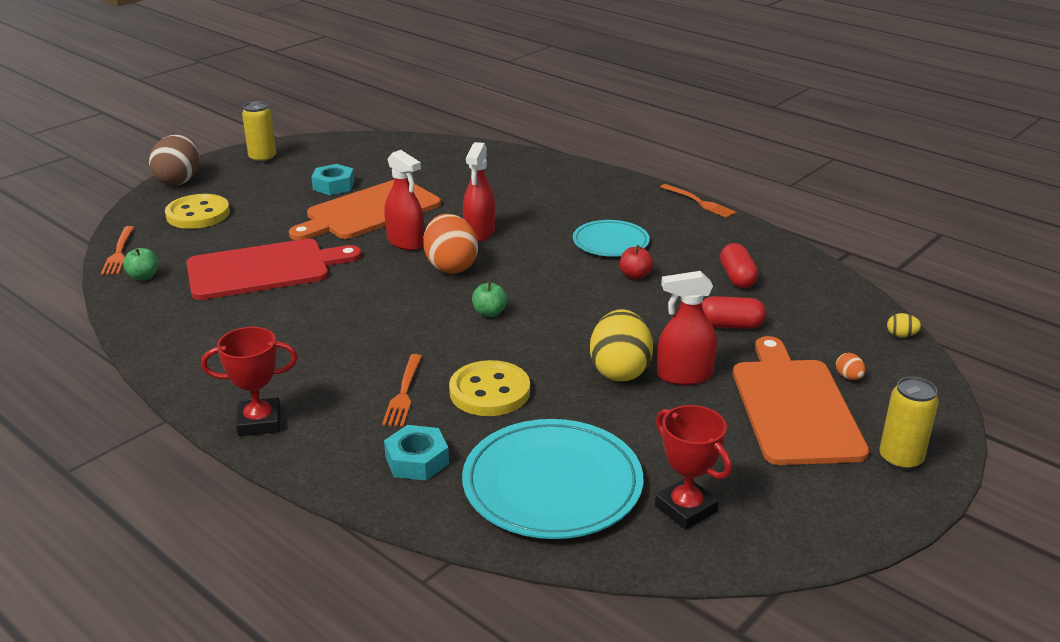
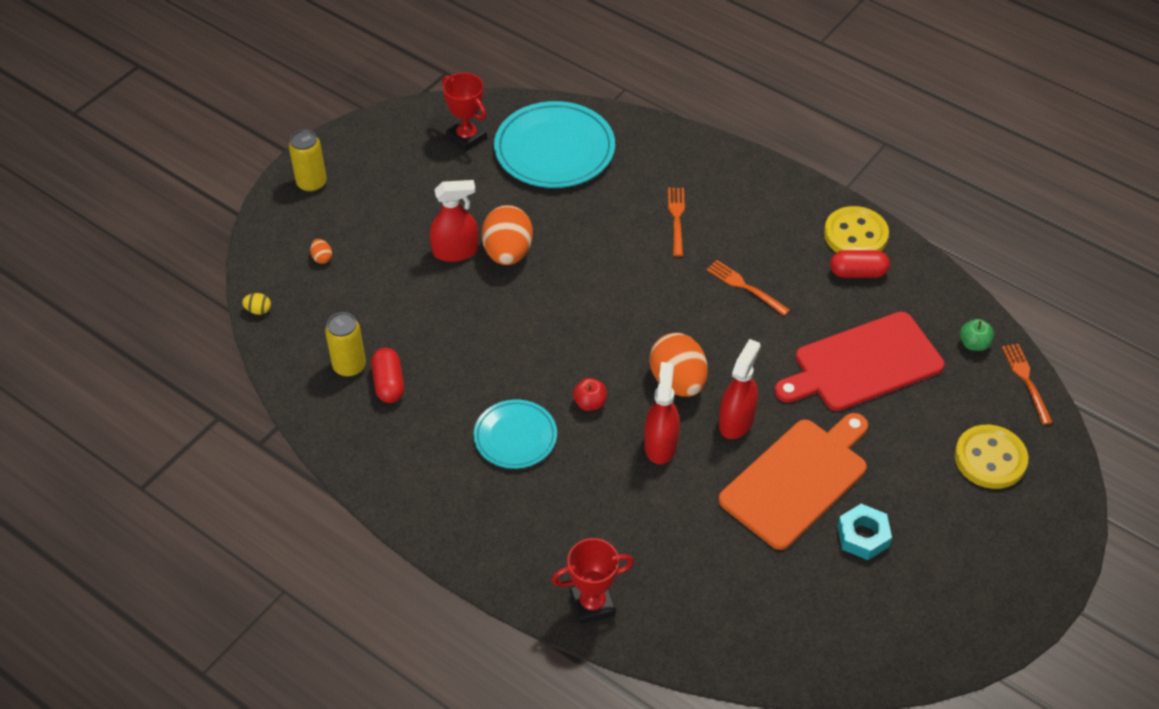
camera: 175 degrees right, 20 degrees up
(179, 180) = (1061, 534): brown egg -> none
(259, 422) = (774, 185): red trophy -> red trophy (592, 604)
(263, 158) = (988, 602): yellow can -> yellow can (349, 366)
(405, 242) = (736, 421): red spray bottle -> red spray bottle turned 75 degrees clockwise
(417, 460) = (650, 161): turquoise nut -> none
(489, 313) = (626, 315): green apple -> none
(489, 391) = (610, 224): yellow button -> yellow button (855, 235)
(620, 370) = (508, 253): yellow egg -> orange egg
(635, 275) = (491, 379): red apple -> red apple (590, 403)
(699, 202) = (407, 529): orange fork -> orange fork (744, 287)
(730, 325) = (408, 313): red capsule -> red capsule (858, 272)
(794, 406) = (374, 225): orange cutting board -> none

